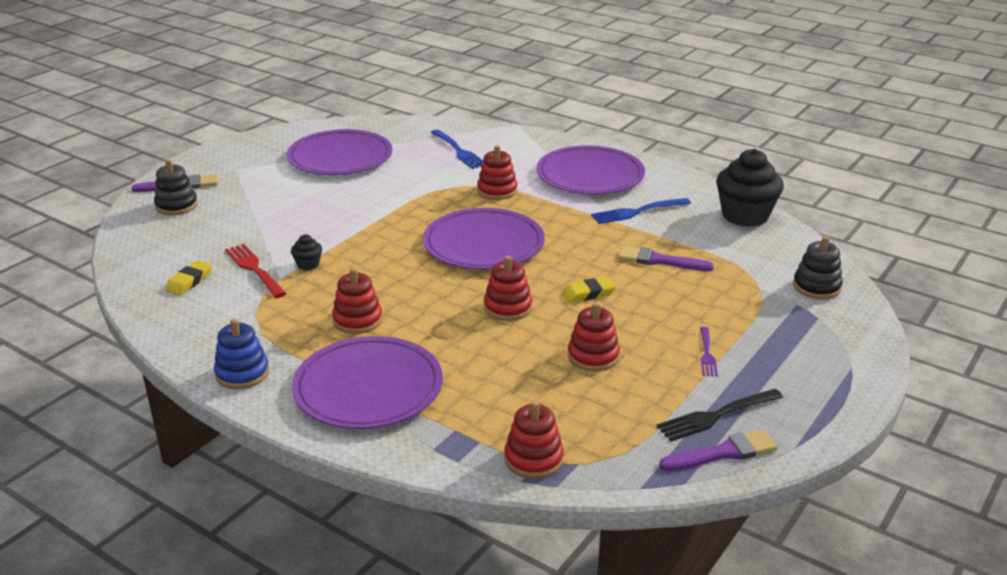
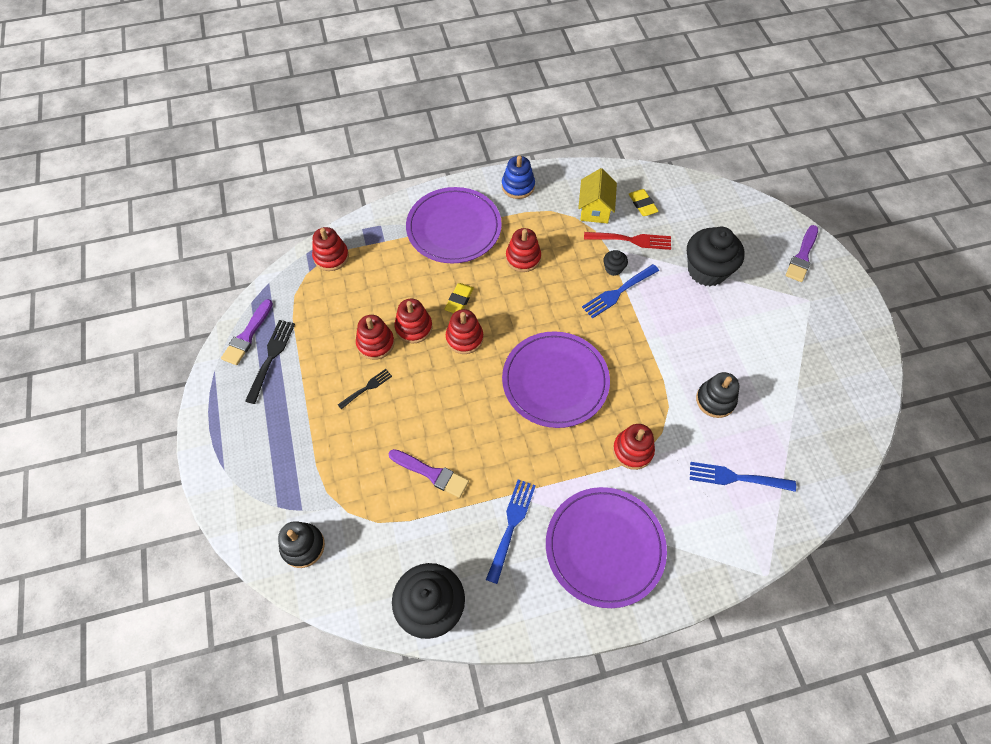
camera: 130 degrees right, 30 degrees up
(176, 205) = (765, 240): black stacking toy -> black stacking toy (715, 400)
(228, 306) = (595, 209): none -> yellow house
(252, 220) = (707, 270): none -> black cupcake
(337, 252) = (618, 292): none -> blue fork
(340, 157) = (786, 380): purple plate -> none
(540, 343) = (414, 327): none -> red stacking toy
(588, 293) = (436, 394): yellow eraser -> yellow eraser (459, 300)
(645, 334) = (367, 388): none -> black fork
(659, 261) = (431, 473): purple brush -> purple brush turned 60 degrees clockwise
(707, 354) = (316, 403): purple fork -> none

